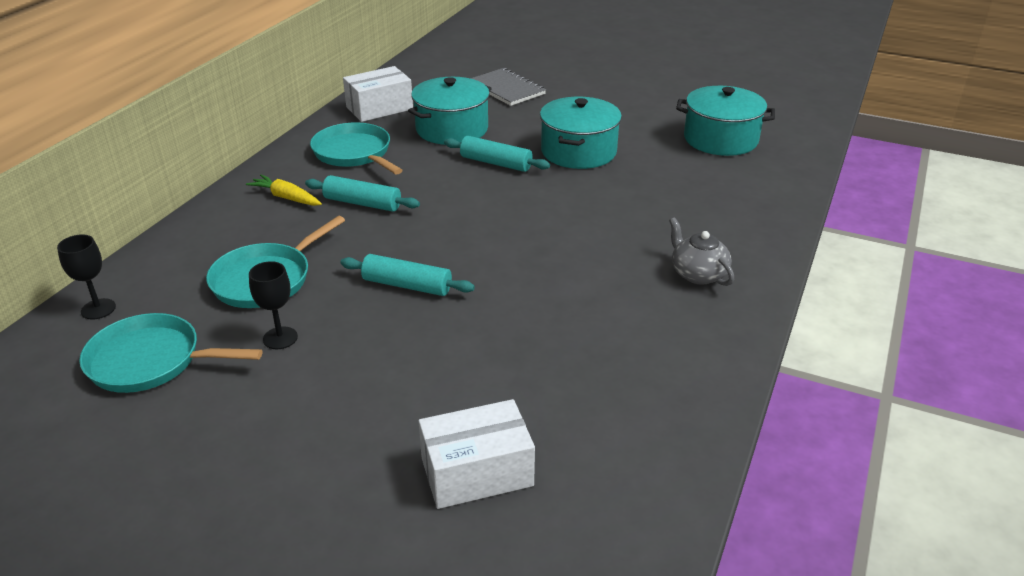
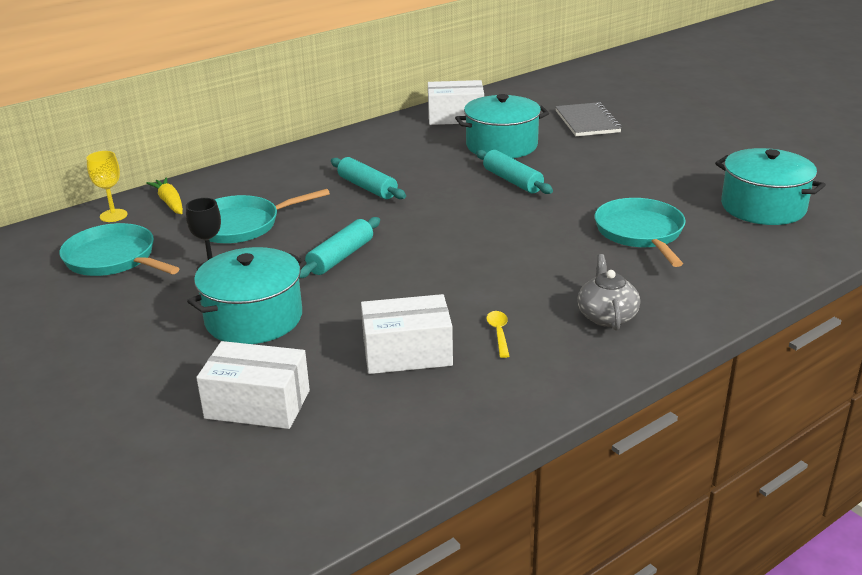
camera: 30 degrees right, 5 degrees down
(98, 309) = (113, 215): black goblet -> yellow goblet
(286, 198) = (313, 170): yellow carrot -> yellow carrot (170, 202)
(354, 153) = (399, 148): turquoise pan -> turquoise pan (640, 233)
(407, 285) = (340, 257): turquoise rolling pin -> turquoise rolling pin turned 75 degrees clockwise
(567, 366) = (407, 353): none -> white box
(578, 151) = (601, 187): turquoise pot -> turquoise pot (253, 318)
(627, 319) = (499, 333): none -> yellow spoon

